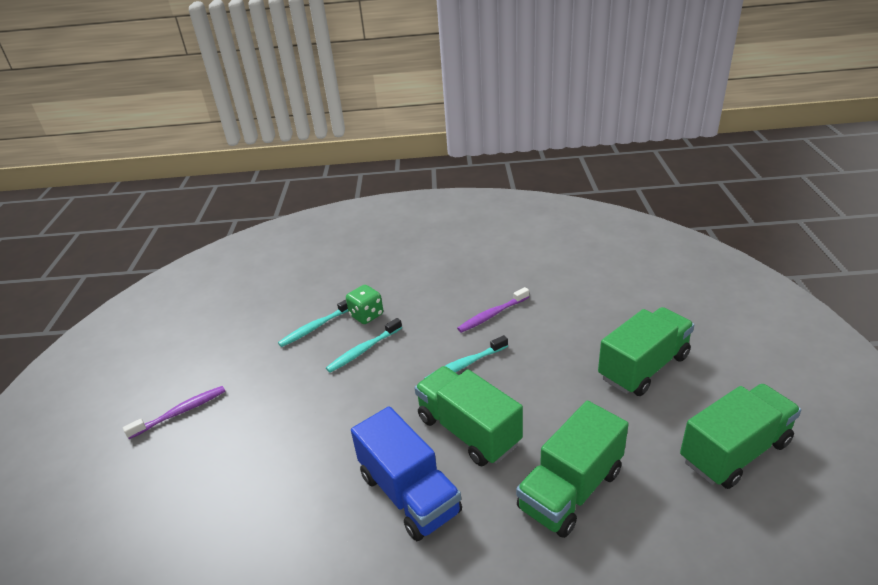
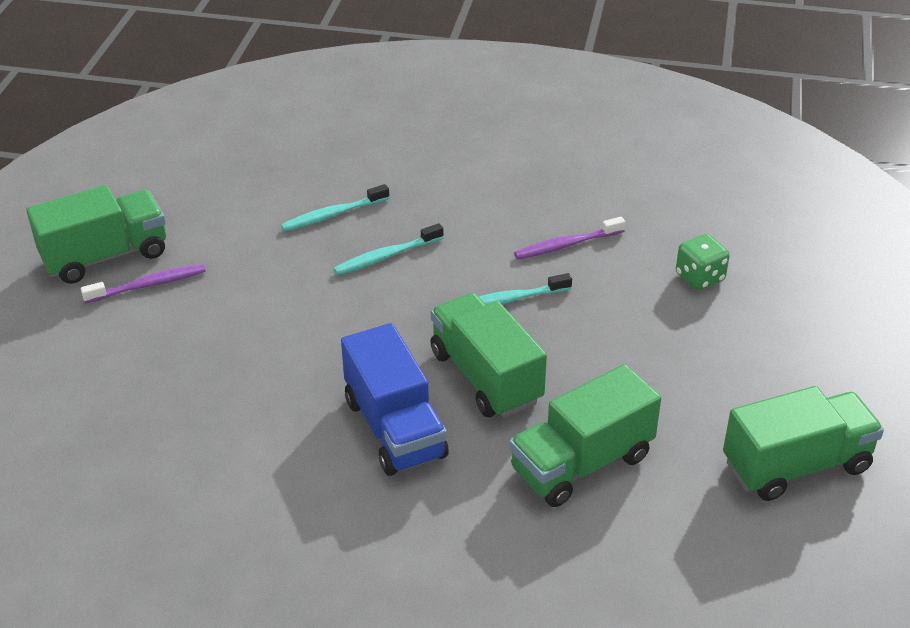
camera: 10 degrees right, 5 degrees up
(366, 315) = (402, 212): green dice -> green dice (699, 277)
(643, 367) = (734, 349): green truck -> green truck (105, 256)

